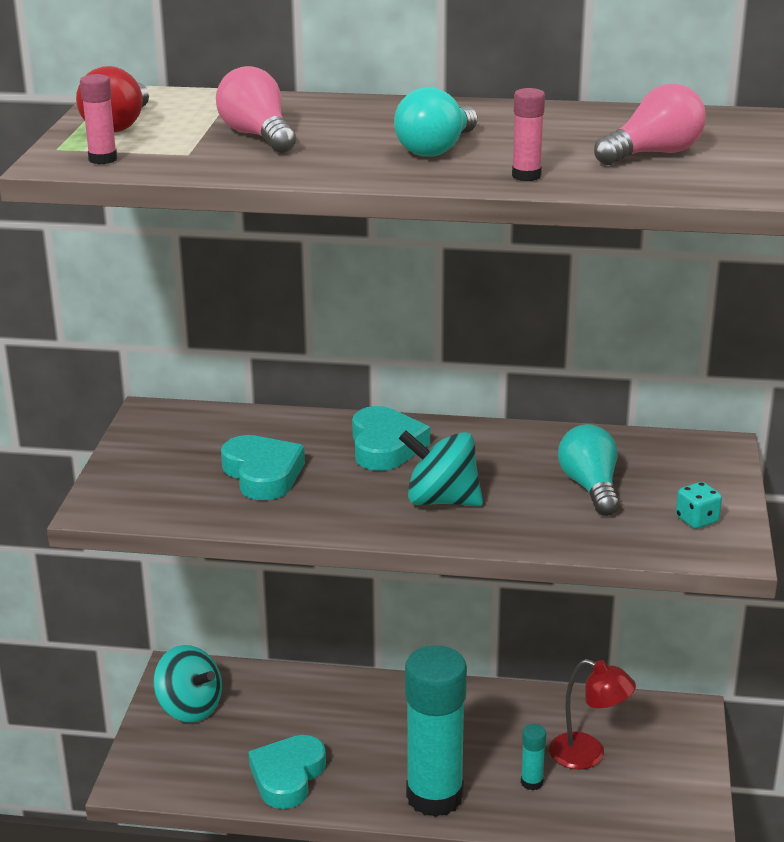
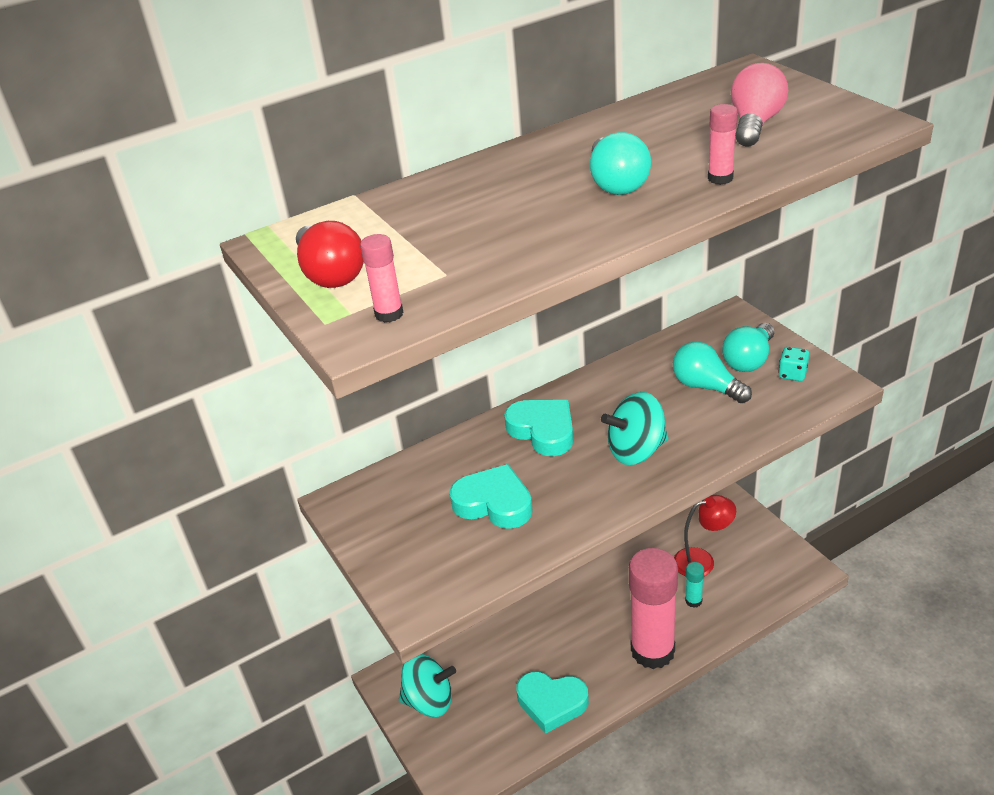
camera: 35 degrees left, 10 degrees up
(257, 136) = (465, 232): pink light bulb -> none
(287, 776) = (551, 703): turquoise heart -> turquoise heart turned 60 degrees counterclockwise
(434, 796) = (652, 650): turquoise glue stick -> pink glue stick
(671, 488) = (749, 360): none -> turquoise light bulb

